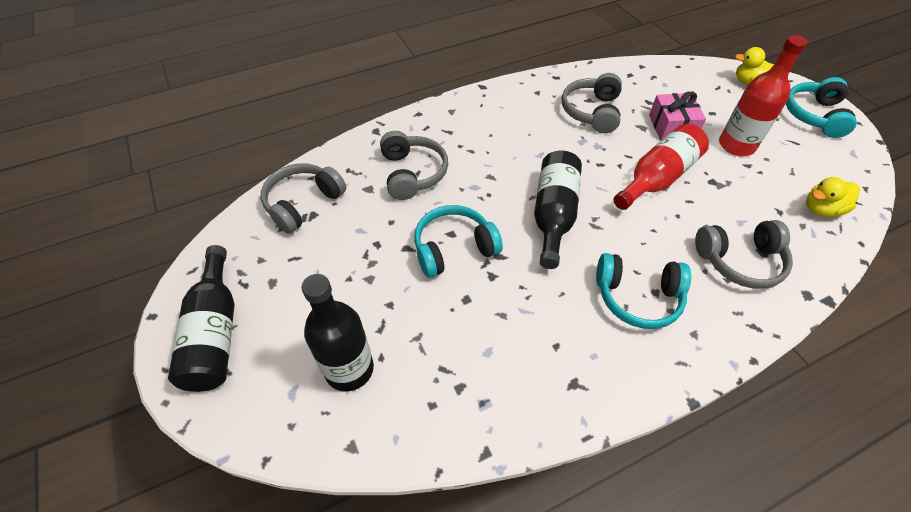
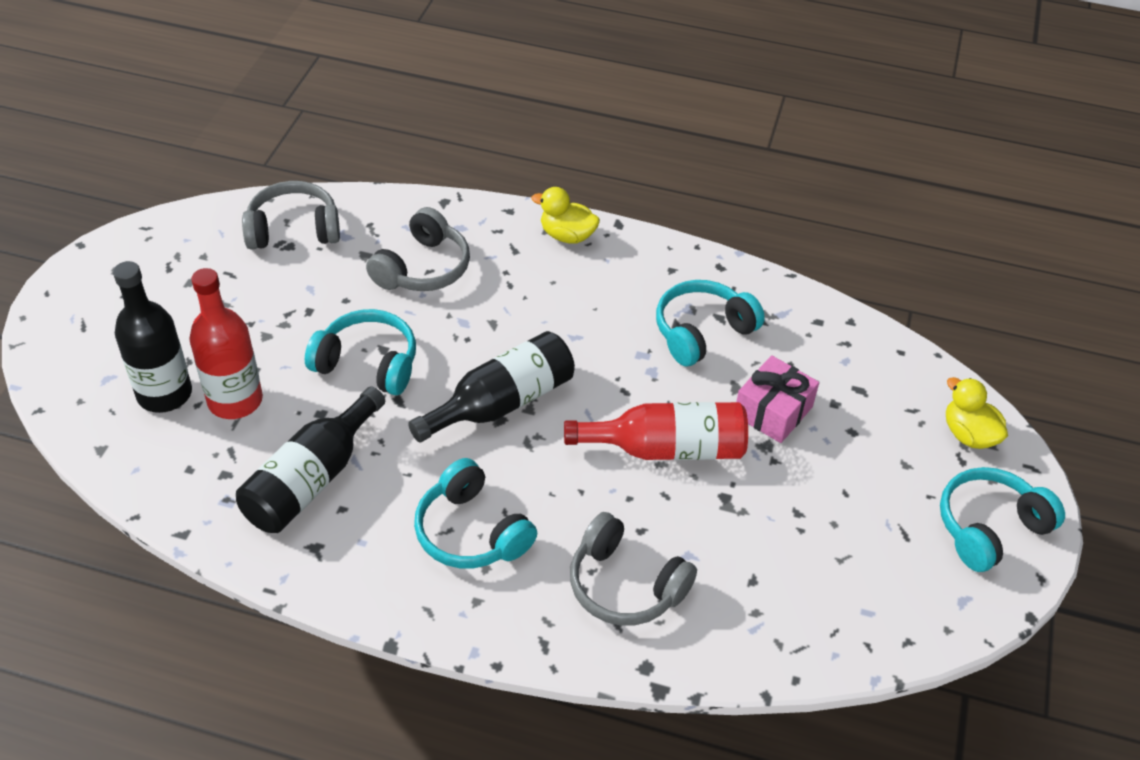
camera: 40 degrees right, 5 degrees down
(215, 333) = (107, 291): black bottle -> black bottle (311, 479)
(592, 112) = (702, 332): grey headphones -> turquoise headphones
(736, 145) = (820, 484): red bottle -> red bottle (235, 400)
(821, 209) = (808, 616): yellow duck -> yellow duck (567, 235)

